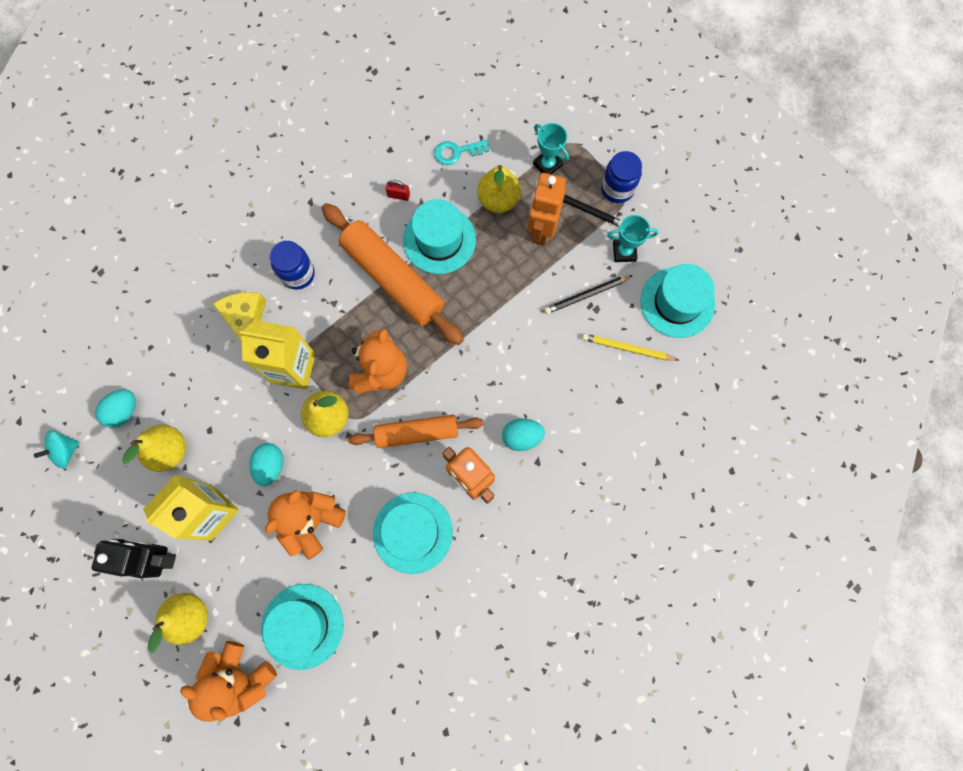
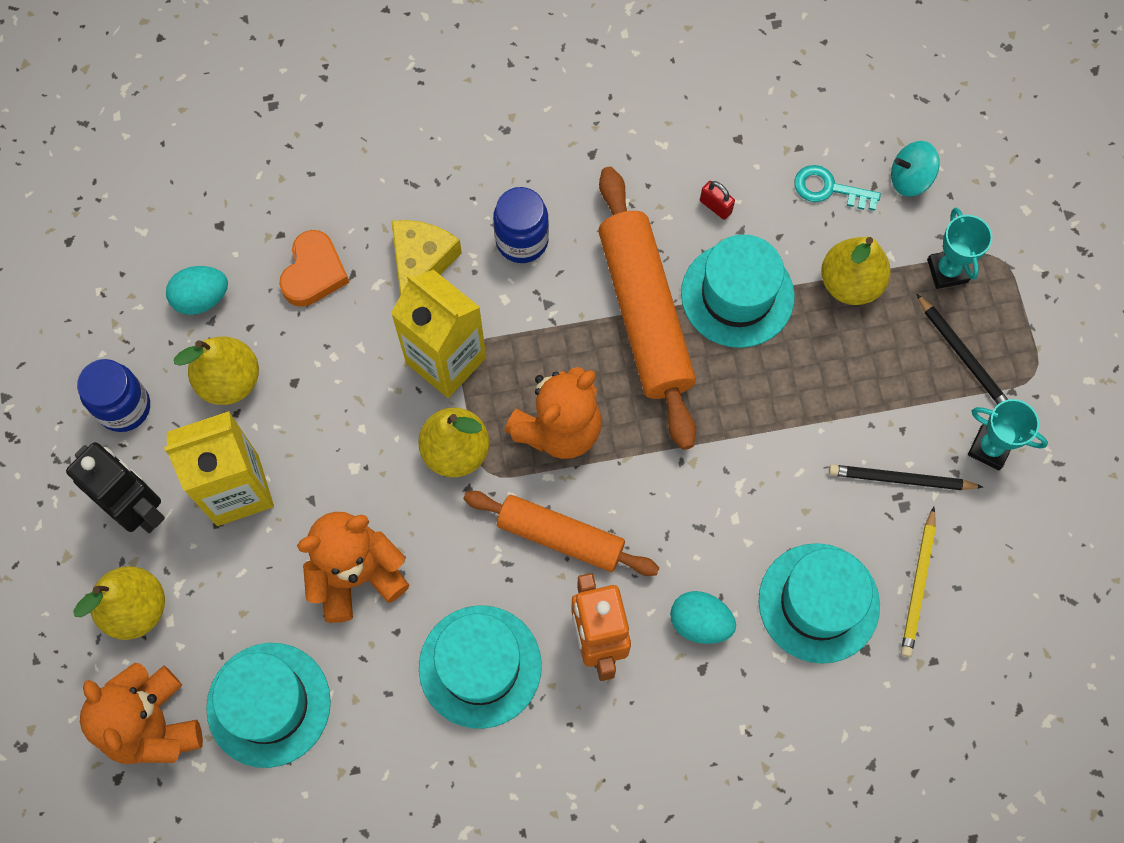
camera: 30 degrees right, 5 degrees down
(65, 451) = (103, 309): turquoise spinning top -> turquoise spinning top (910, 179)
(184, 359) = (314, 272): none -> orange heart
(270, 466) = (345, 472): turquoise egg -> none
(541, 230) = (888, 356): orange robot -> none
(617, 189) = (1029, 356): blue jar -> blue jar (124, 407)
(627, 348) = (918, 584): yellow pencil -> yellow pencil turned 120 degrees counterclockwise
(677, 302) = (1027, 560): turquoise hat -> turquoise hat (818, 603)

